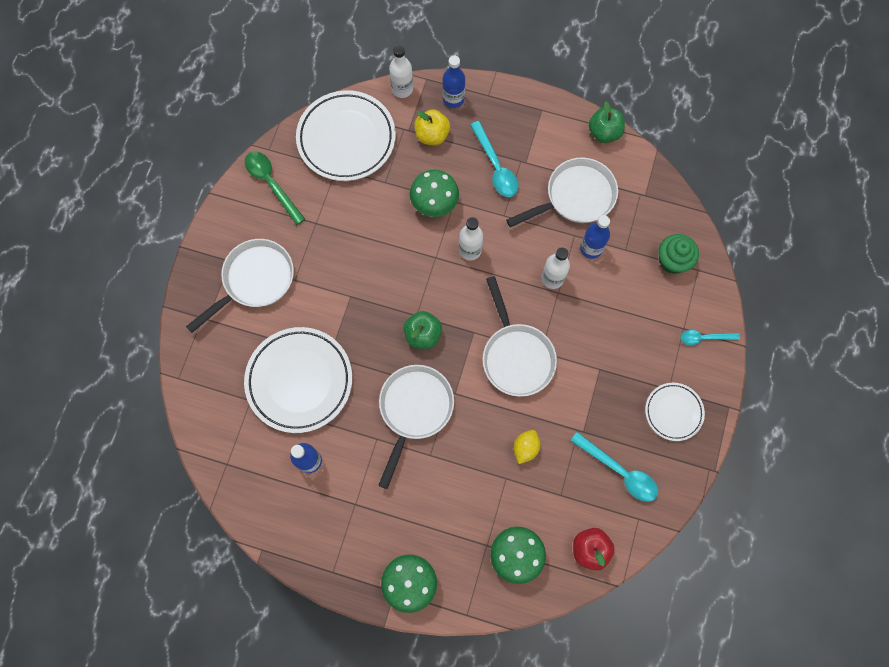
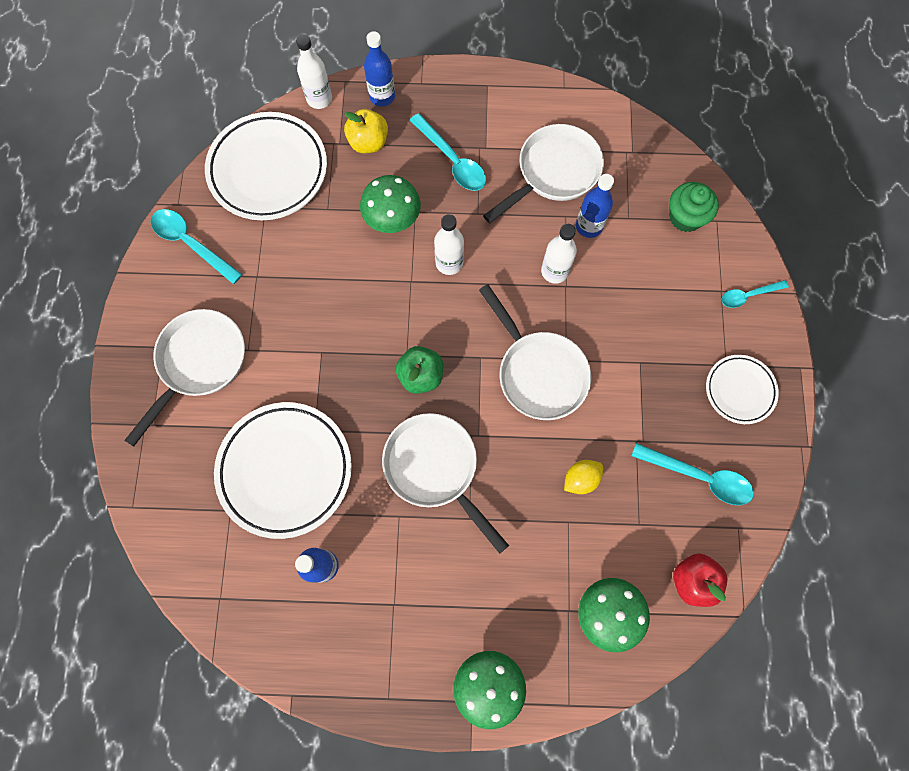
camera: 15 degrees left, 0 degrees up
(271, 184) = (191, 244): green spoon -> turquoise spoon
(414, 409) = (435, 468): white pan -> white pan turned 45 degrees counterclockwise
(525, 448) = (581, 479): yellow lemon -> yellow lemon turned 45 degrees clockwise
(604, 132) = (565, 94): green apple -> none

